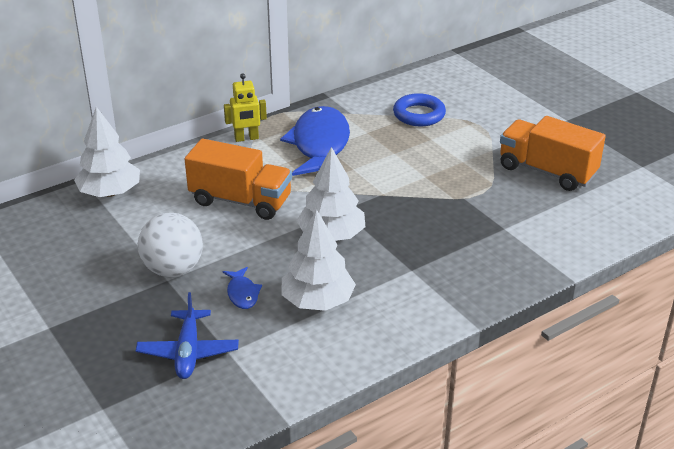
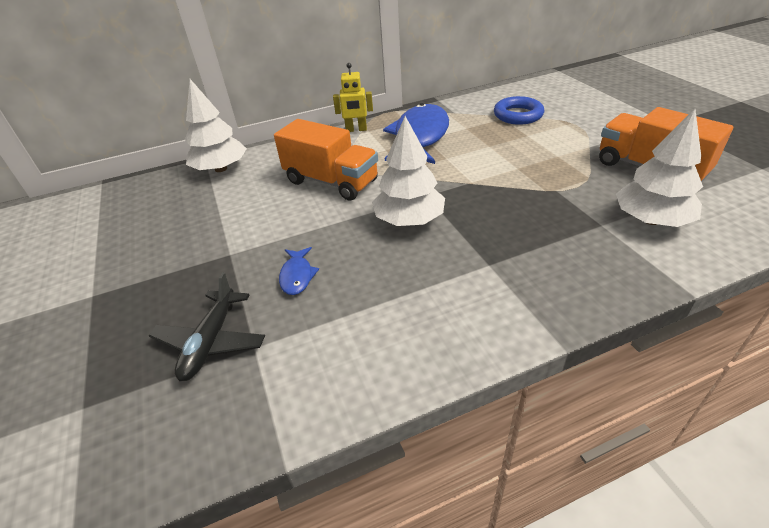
camera: 15 degrees right, 5 degrees up
(173, 269) = (240, 243): white ball -> none
(188, 352) = (211, 342): blue plane -> black plane
(317, 301) = (374, 293): white tree -> white tree (651, 220)

